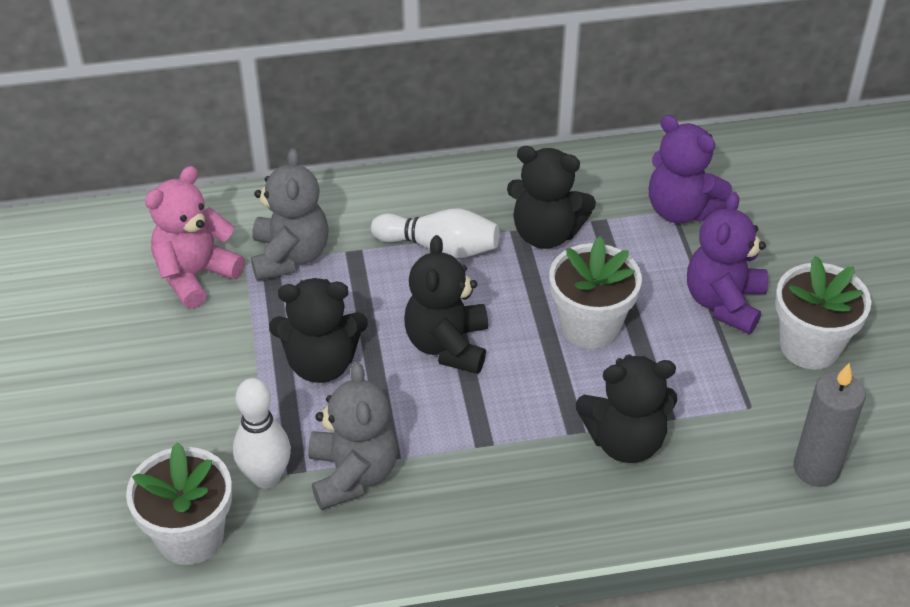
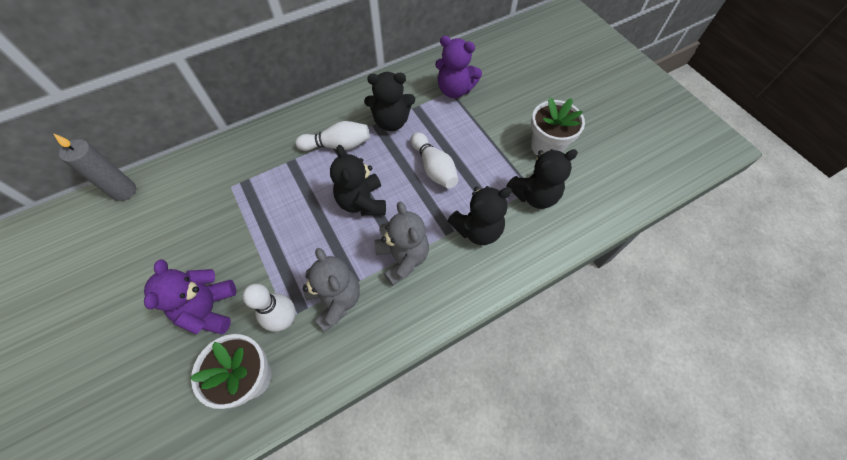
camera: 20 degrees left, 15 degrees up
(195, 275) = (202, 202): pink teddy bear -> none
(290, 256) = (255, 174): grey teddy bear -> grey teddy bear (403, 258)
(321, 363) = (294, 235): black teddy bear -> black teddy bear (534, 195)
(590, 326) = (434, 168): white flower pot -> white bowling pin
(724, 302) = (495, 135): purple teddy bear -> purple teddy bear (209, 309)
(816, 468) = (578, 214): grey candle -> grey candle (124, 191)

